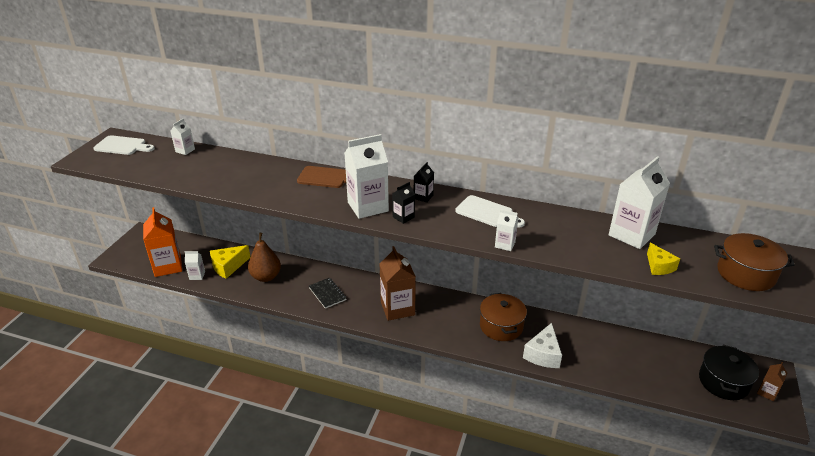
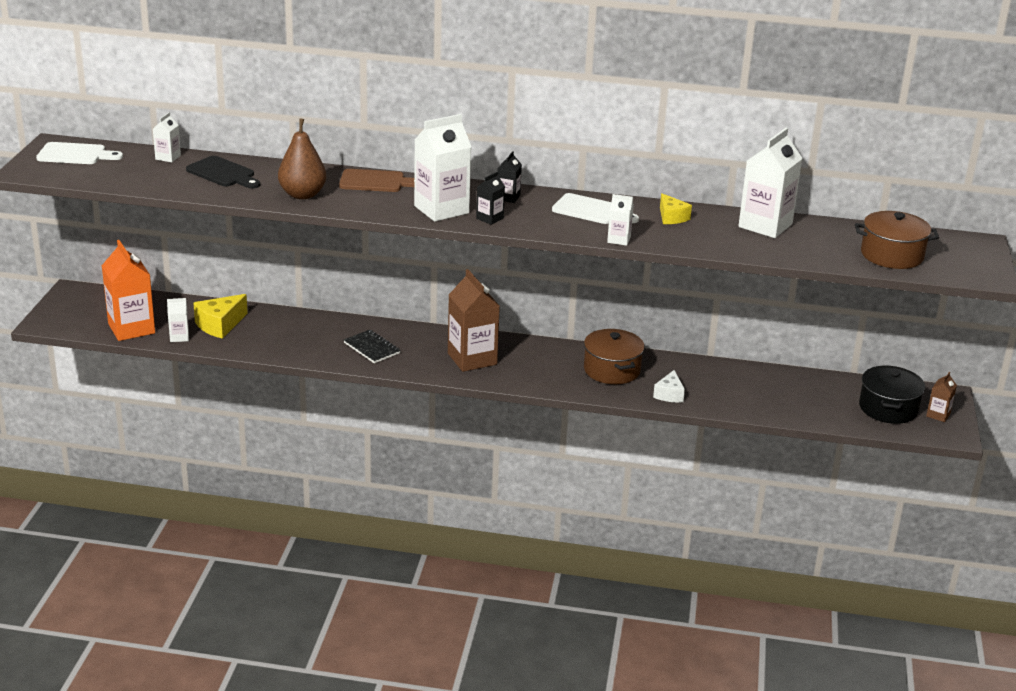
camera: 10 degrees left, 5 degrees down
(217, 166) = (223, 173): none -> black cutting board
(266, 277) = (279, 334): brown pear -> brown pear (302, 195)
(543, 354) = (669, 394): white cheese -> white cheese, size x0.65
(659, 266) = (797, 252): yellow cheese -> yellow cheese (671, 217)

